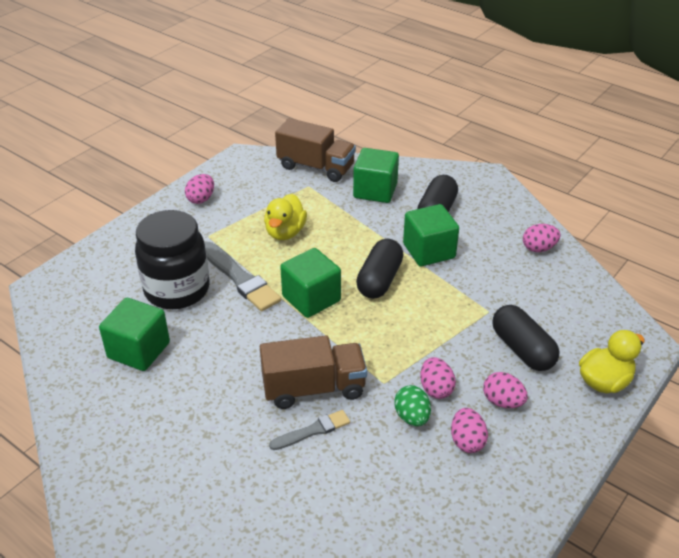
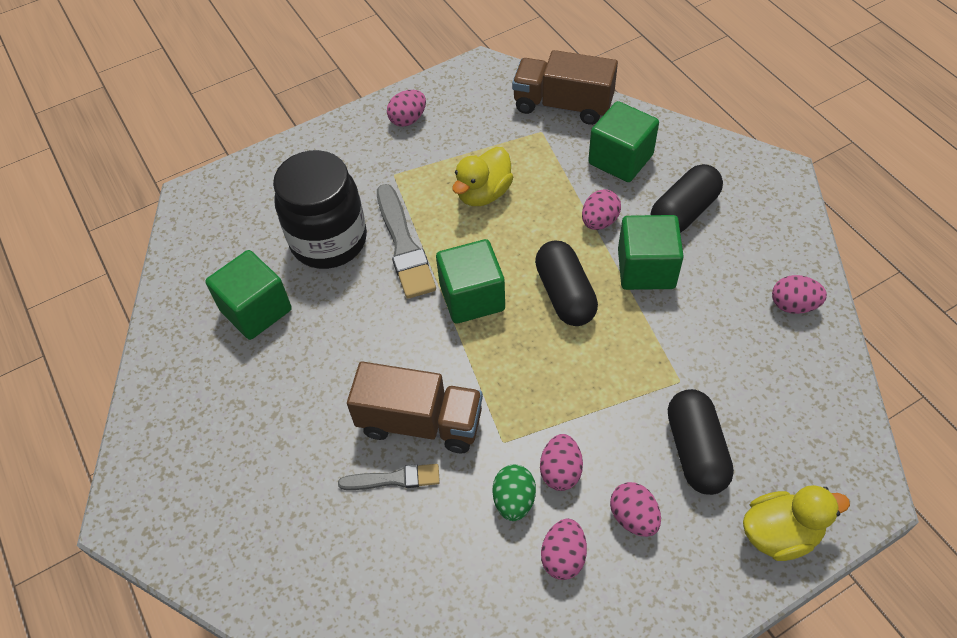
camera: 25 degrees right, 15 degrees up
(316, 167) = (563, 105): brown truck -> brown truck turned 150 degrees clockwise
(379, 280) = (565, 294): black capsule -> black capsule turned 60 degrees counterclockwise
(380, 230) = (599, 221): none -> pink egg

